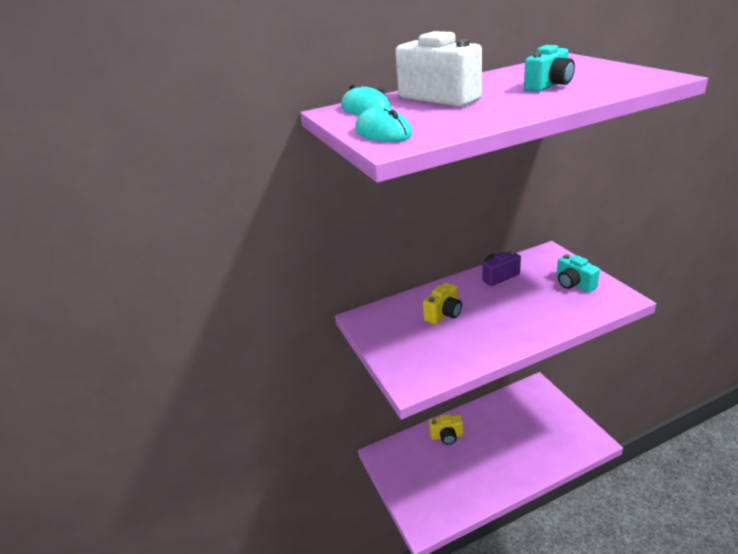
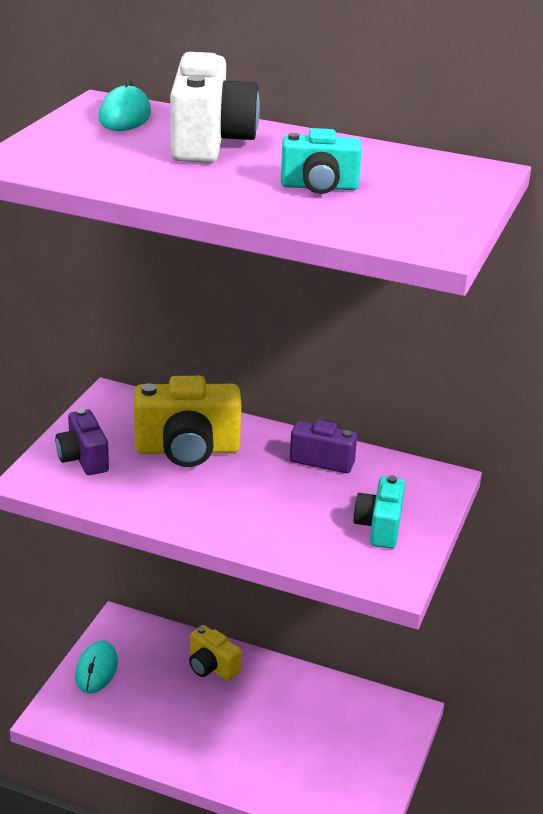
camera: 40 degrees right, 0 degrees up
(383, 132) = (47, 147): turquoise mouse -> turquoise mouse (96, 669)
(411, 354) = (83, 459): none -> purple camera
(444, 314) = (187, 450): yellow camera -> yellow camera, size x1.66

